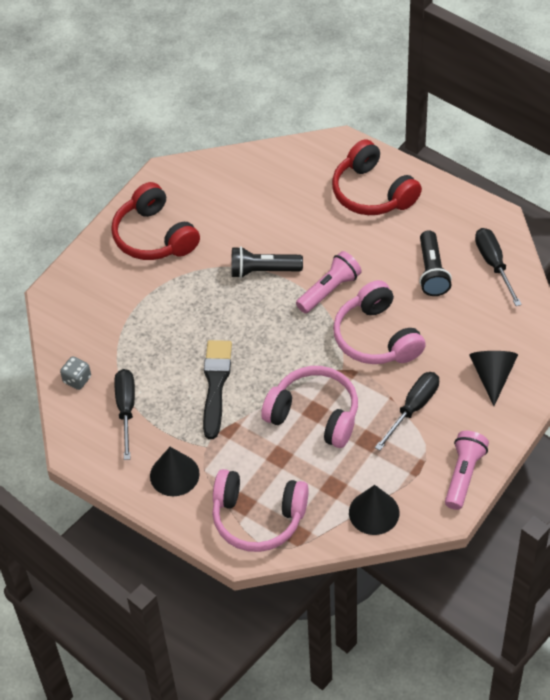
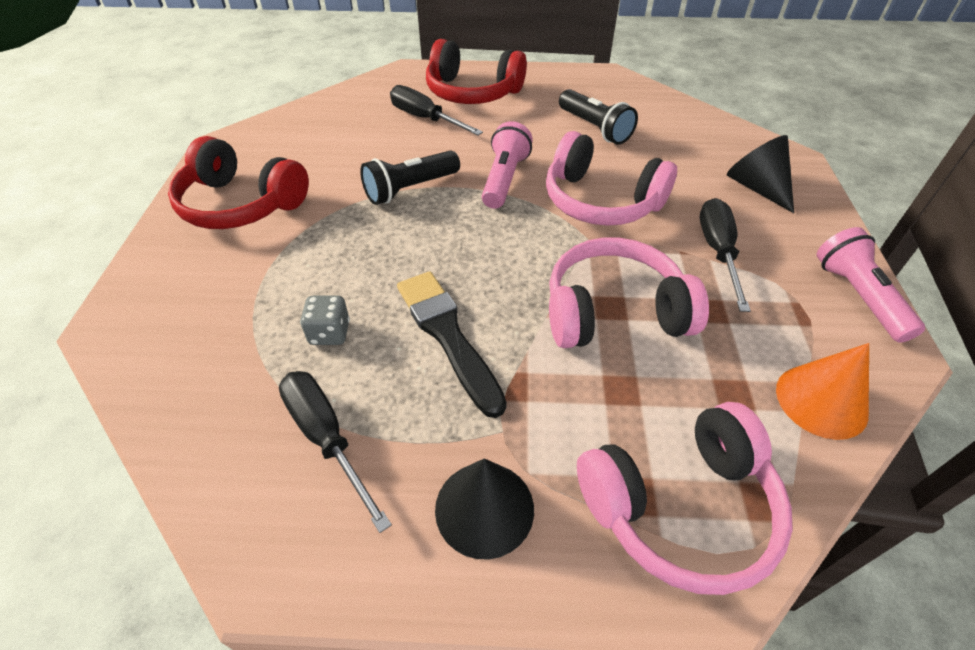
camera: 35 degrees left, 5 degrees down
(77, 379) = (209, 430): grey dice -> grey dice (329, 333)
(374, 512) = (821, 401): black cone -> orange cone
(494, 264) = (645, 104): black screwdriver -> black screwdriver (425, 119)

